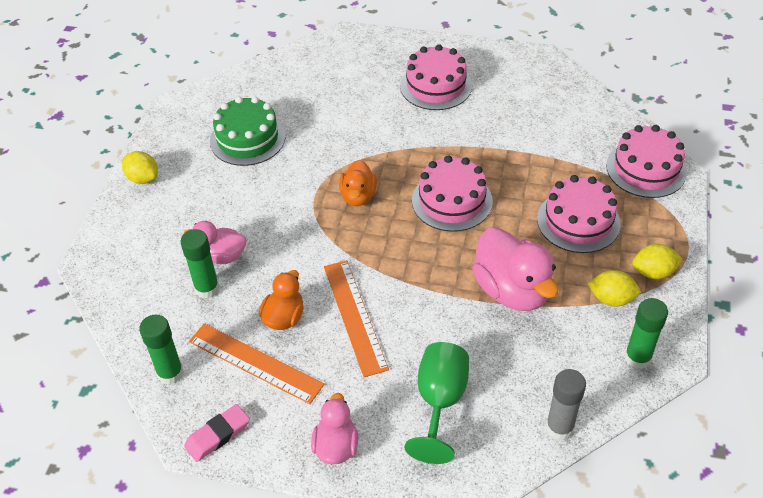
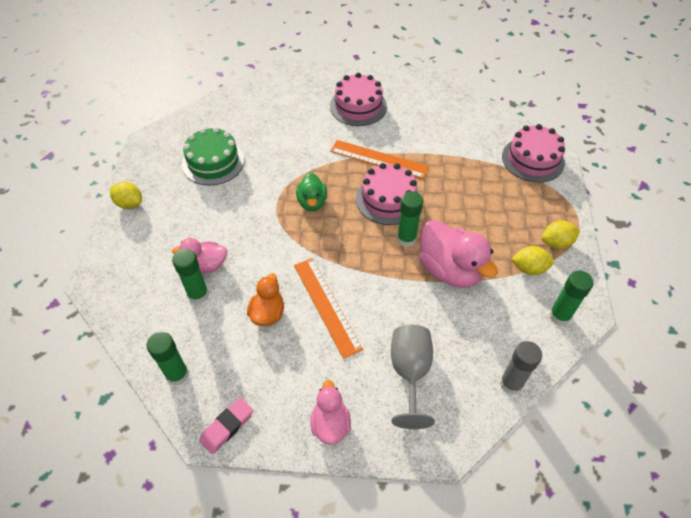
camera: 10 degrees left, 5 degrees up
(255, 363) = (249, 356): orange ruler -> orange ruler (379, 159)
(358, 196) = (312, 202): orange duck -> green duck
(440, 402) = (410, 373): green goblet -> grey goblet
(465, 249) = (406, 239): none -> green glue stick
(578, 221) = (490, 206): pink cake -> none

